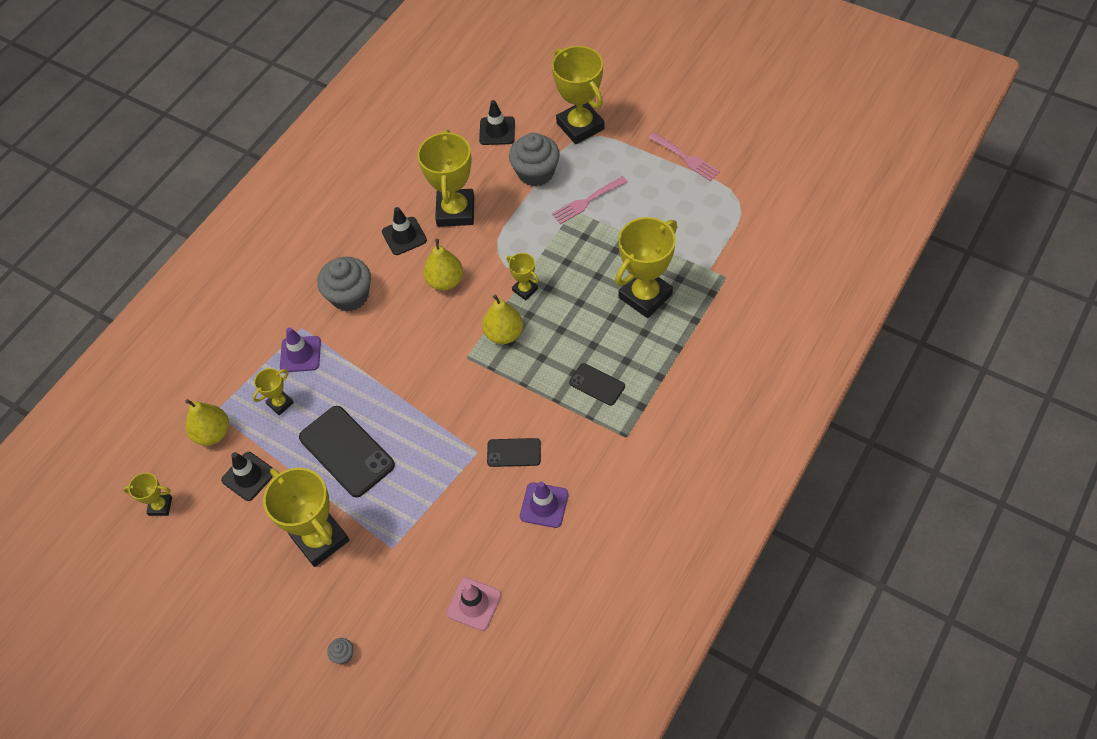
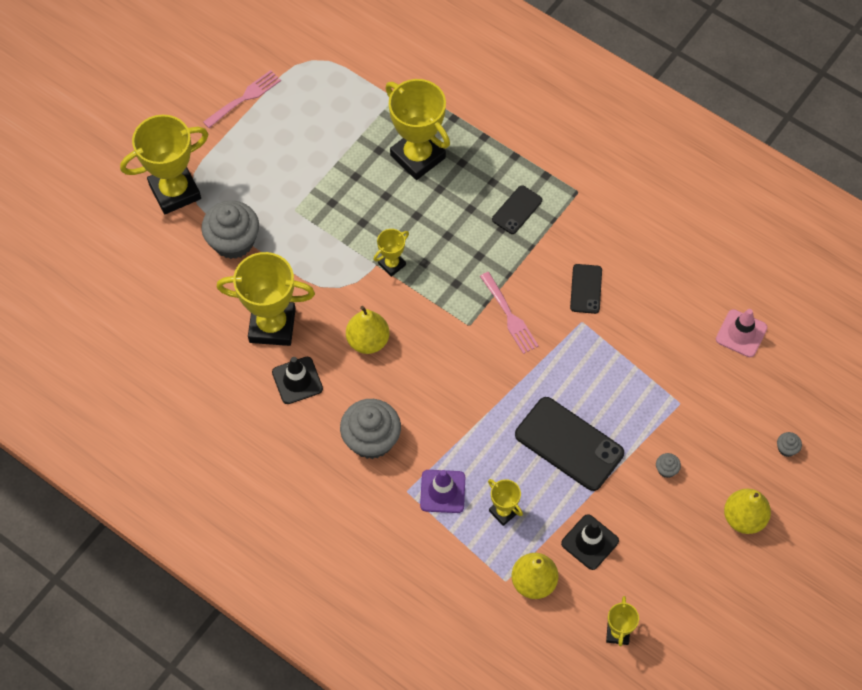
camera: 90 degrees left, 5 degrees up
(320, 539) = (666, 469): yellow trophy -> grey cupcake
(347, 451) = (569, 444): black phone -> black phone turned 75 degrees clockwise
(497, 131) = (161, 276): black traffic cone -> none
(504, 334) = (445, 288): yellow pear -> yellow pear (744, 518)
(544, 505) = (644, 267): purple traffic cone -> none
(587, 201) = (284, 195): pink fork -> pink fork (509, 316)

